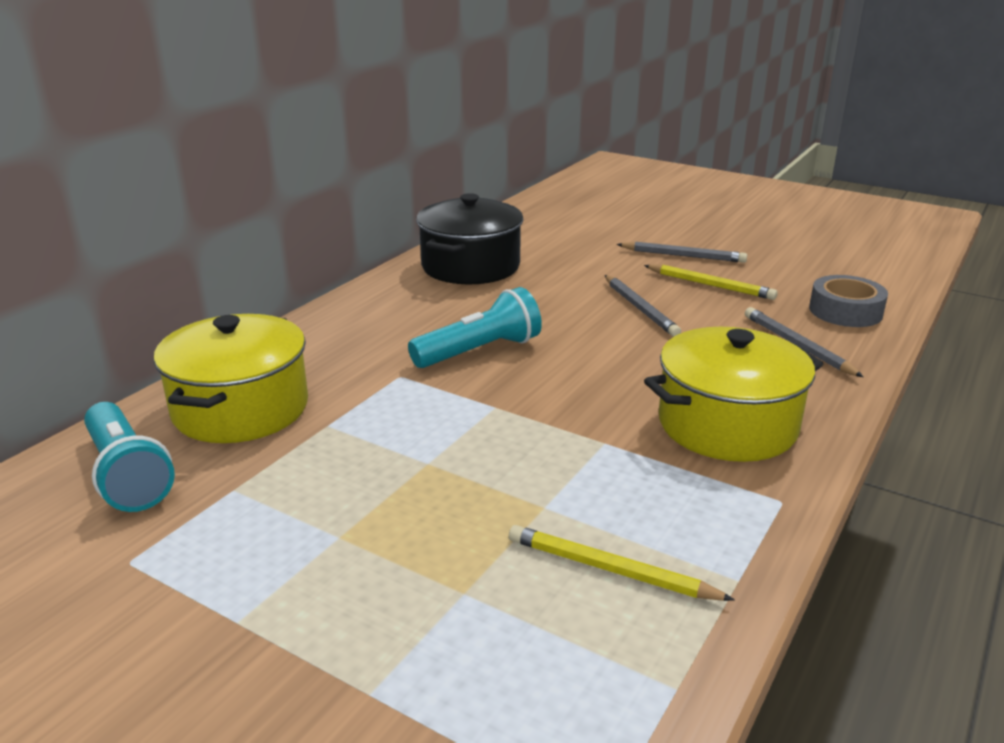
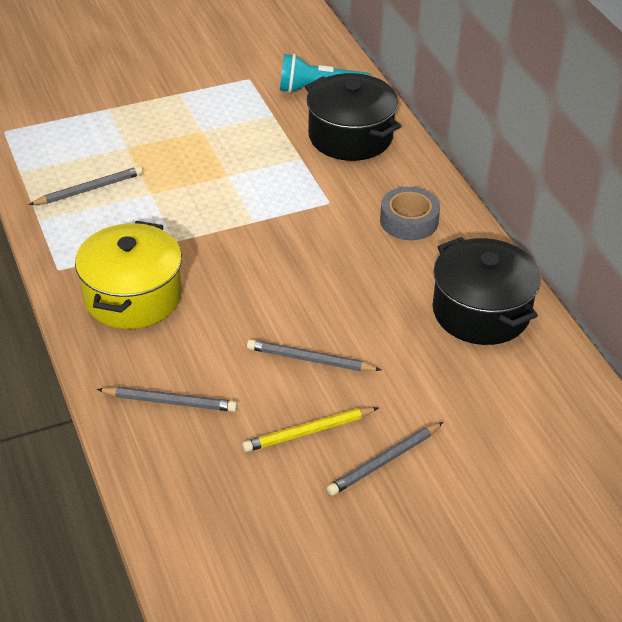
camera: 125 degrees right, 15 degrees up
(241, 409) = (350, 136): yellow pot -> black pot
(480, 351) = (326, 247): turquoise flashlight -> none
(610, 569) = (89, 189): yellow pencil -> grey pencil
(845, 311) = (182, 478): grey tape -> grey tape (409, 221)

